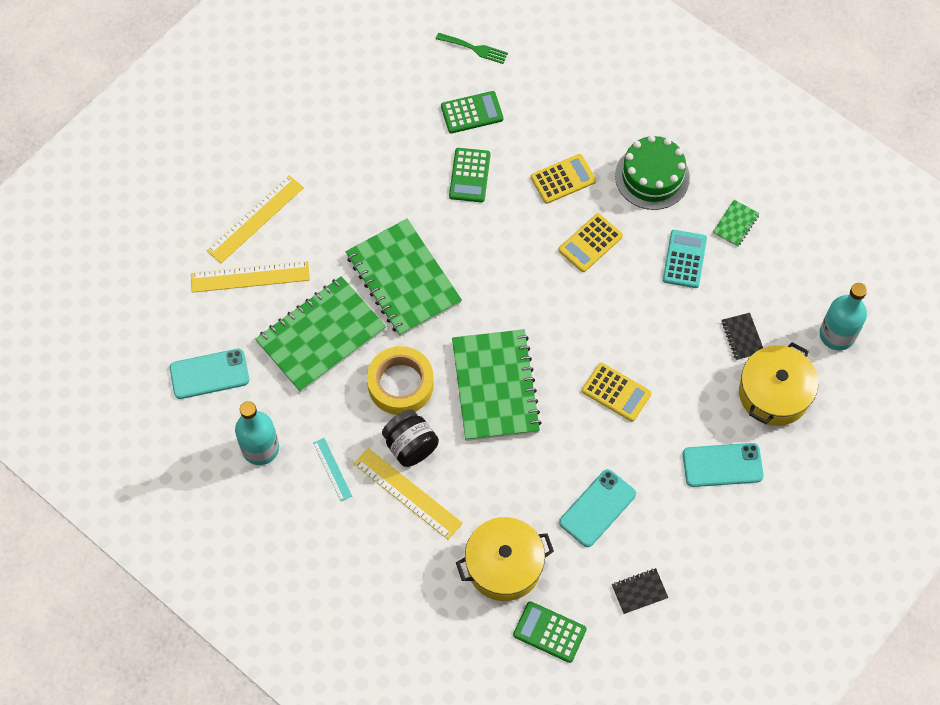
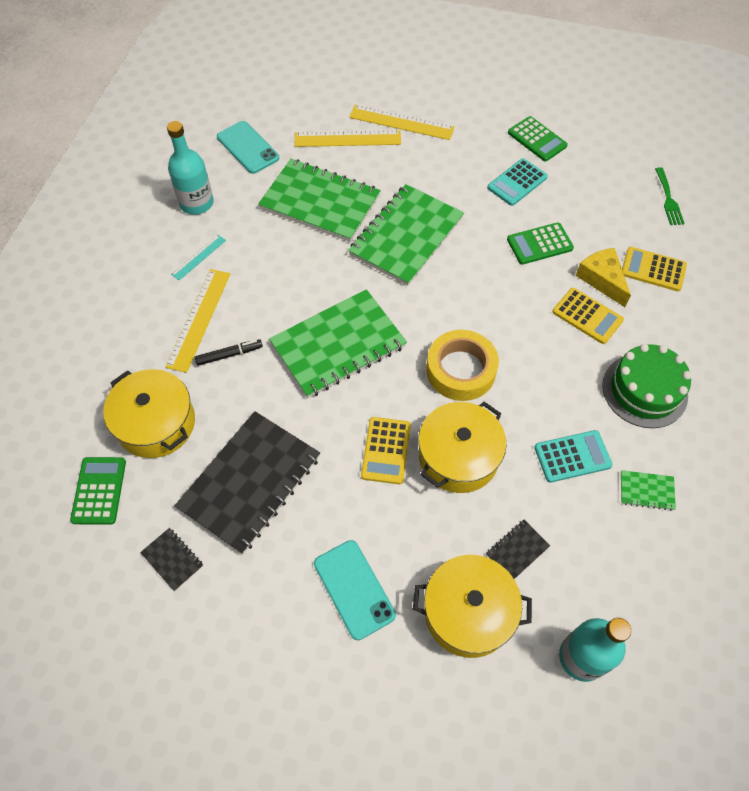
camera: 65 degrees right, 5 degrees down
(250, 277) = (347, 139): yellow ruler -> yellow ruler turned 60 degrees counterclockwise
(389, 157) = (517, 182): none -> turquoise calculator
(400, 384) = (303, 273): yellow tape -> yellow tape (461, 370)
(410, 446) = (246, 303): black jar -> none
(461, 480) = (229, 355): none -> black marker
(472, 113) = (603, 222): green calculator -> green calculator (537, 139)
(532, 148) = (602, 279): none -> yellow cheese
(590, 243) = (535, 365): yellow calculator -> yellow calculator (653, 269)
(597, 508) = (250, 482): turquoise phone -> black notebook
(647, 341) = (458, 457): none -> yellow pot

